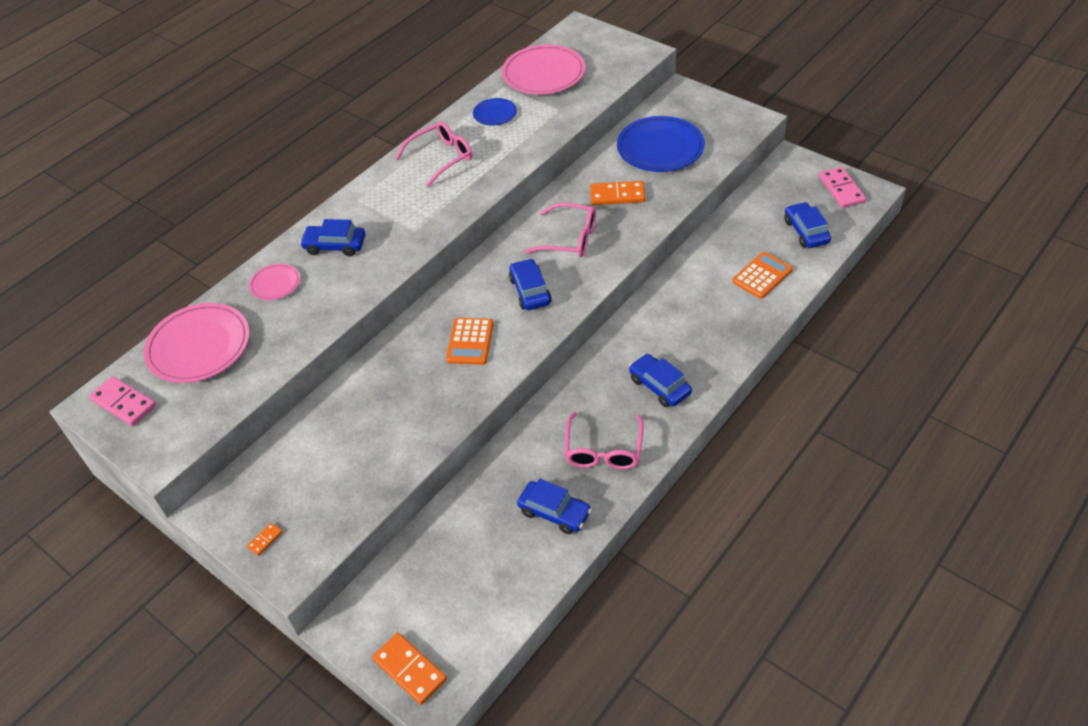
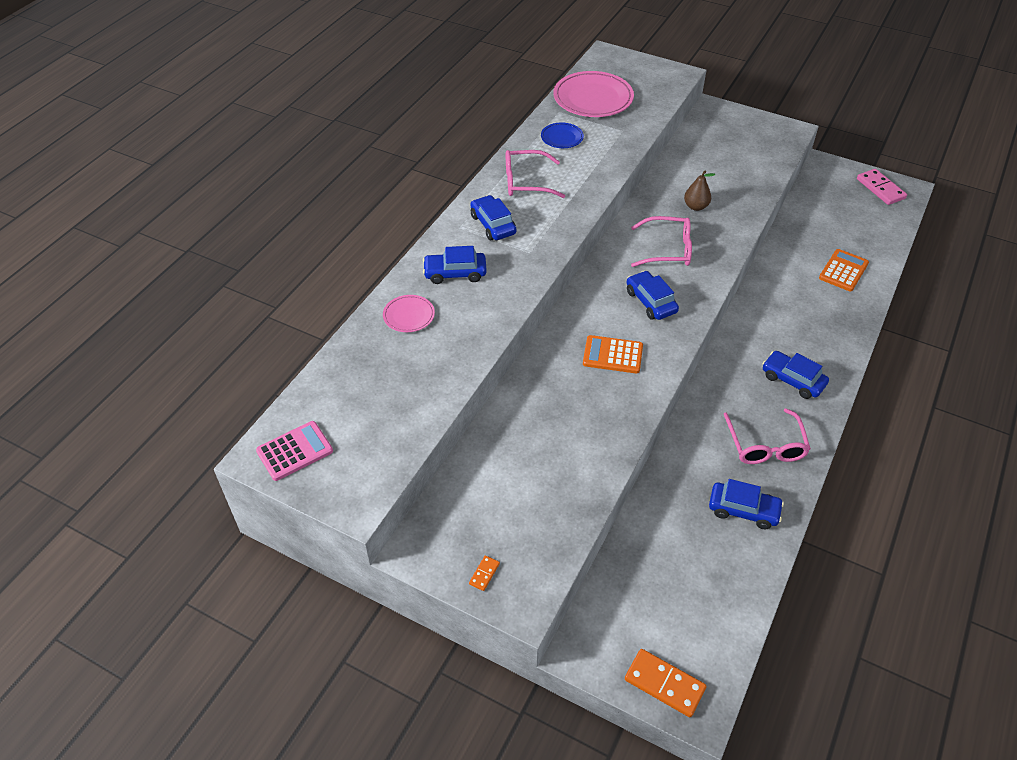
camera: 15 degrees left, 0 degrees up
(124, 403) = (295, 451): pink domino -> pink calculator
(199, 346) = (353, 385): pink plate -> none
(441, 158) = (526, 182): pink glasses -> pink glasses turned 135 degrees counterclockwise
(470, 342) = (612, 355): orange calculator -> orange calculator turned 105 degrees clockwise
(617, 195) = (695, 206): orange domino -> brown pear
(660, 148) = (717, 161): blue plate -> none
(806, 231) = (865, 228): blue car -> blue car (493, 224)

